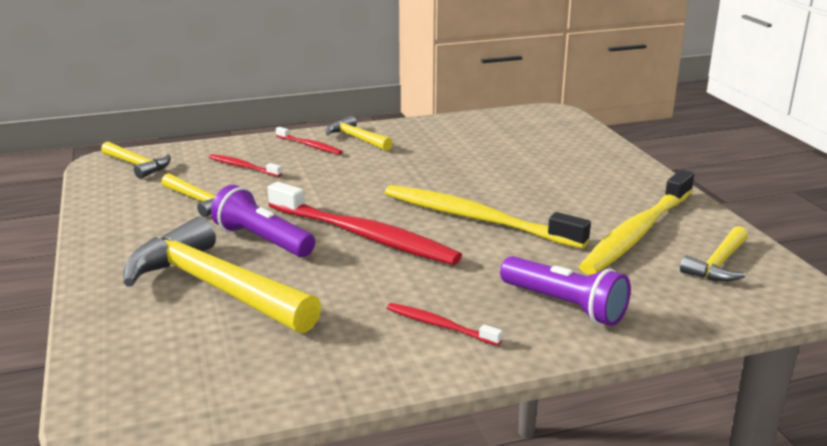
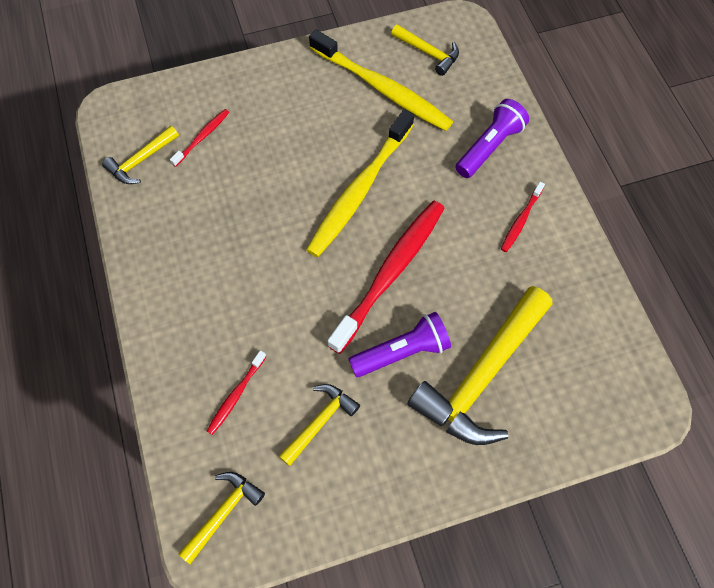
camera: 90 degrees left, 40 degrees up
(262, 240) = (402, 351): purple flashlight -> purple flashlight turned 150 degrees counterclockwise
(310, 146) = (182, 335): red toothbrush -> red toothbrush (202, 137)
(356, 138) = (164, 290): yellow hammer -> yellow hammer (140, 161)

